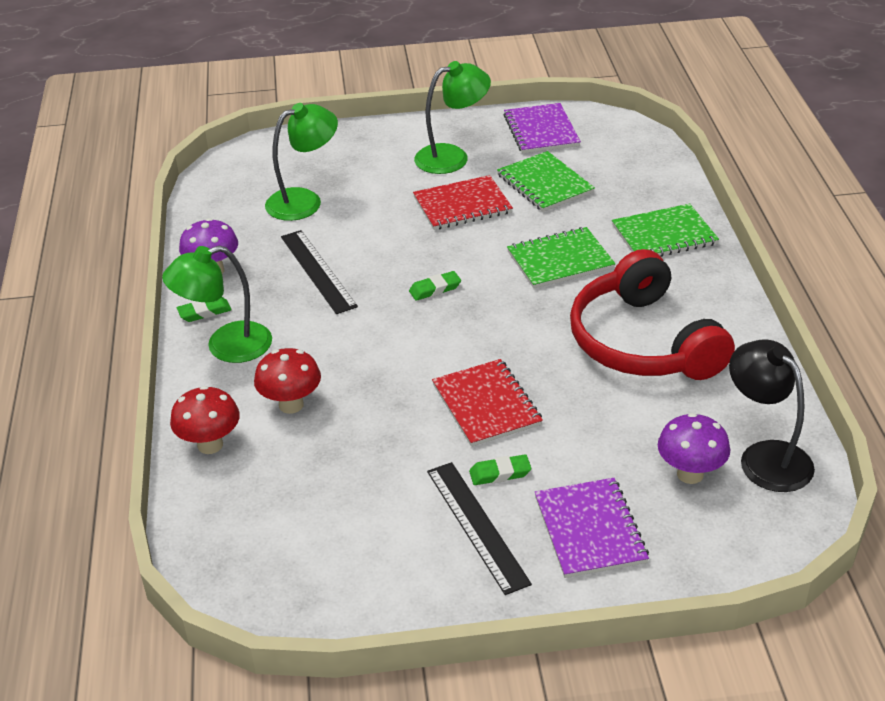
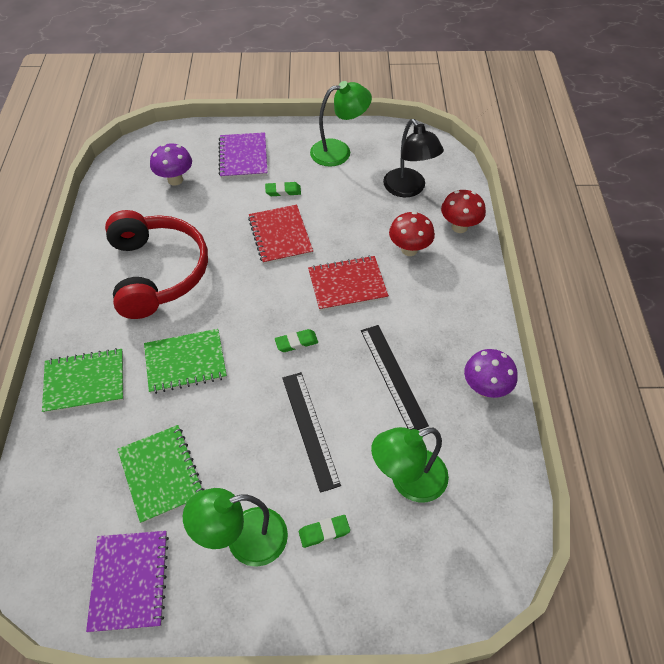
camera: 175 degrees left, 15 degrees up
(204, 312) = (484, 340): green eraser -> green eraser (324, 532)
(226, 346) = (461, 304): green lamp -> green lamp (339, 151)
(462, 205) = (251, 450): red notebook -> red notebook (347, 284)
(477, 526) = (303, 164): black ruler -> black ruler (310, 429)
(765, 456) = (127, 185): black lamp -> black lamp (408, 189)

